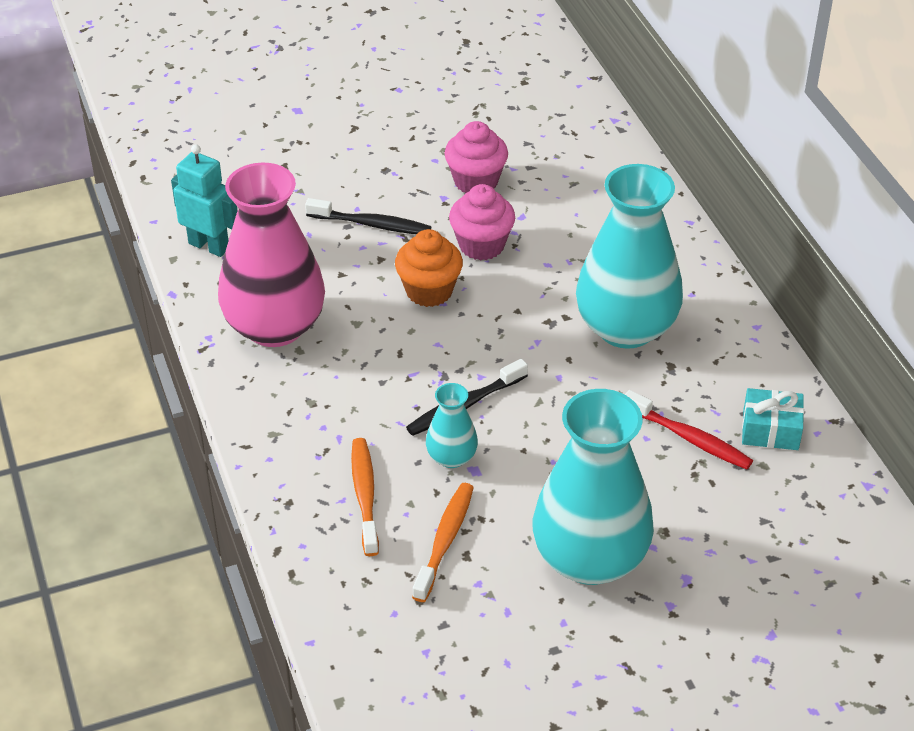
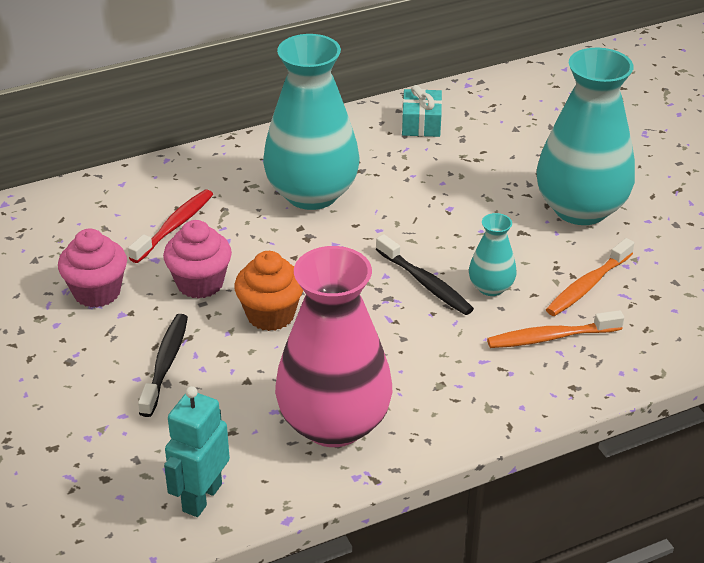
camera: 95 degrees left, 5 degrees down
(445, 540) = (587, 286): orange toothbrush -> orange toothbrush turned 60 degrees counterclockwise
(690, 438) = (439, 161): red toothbrush -> red toothbrush (175, 226)

